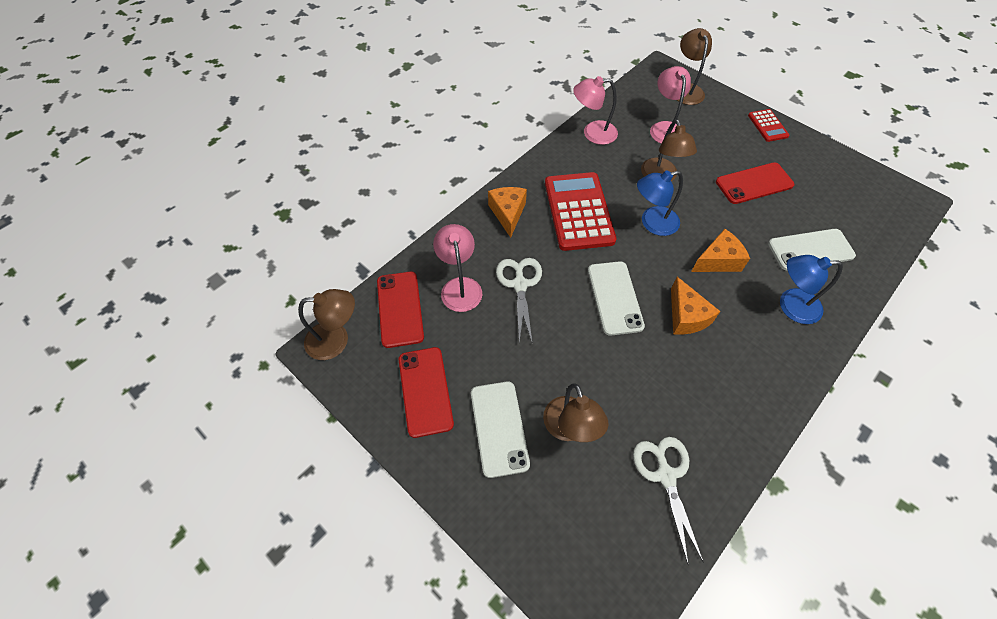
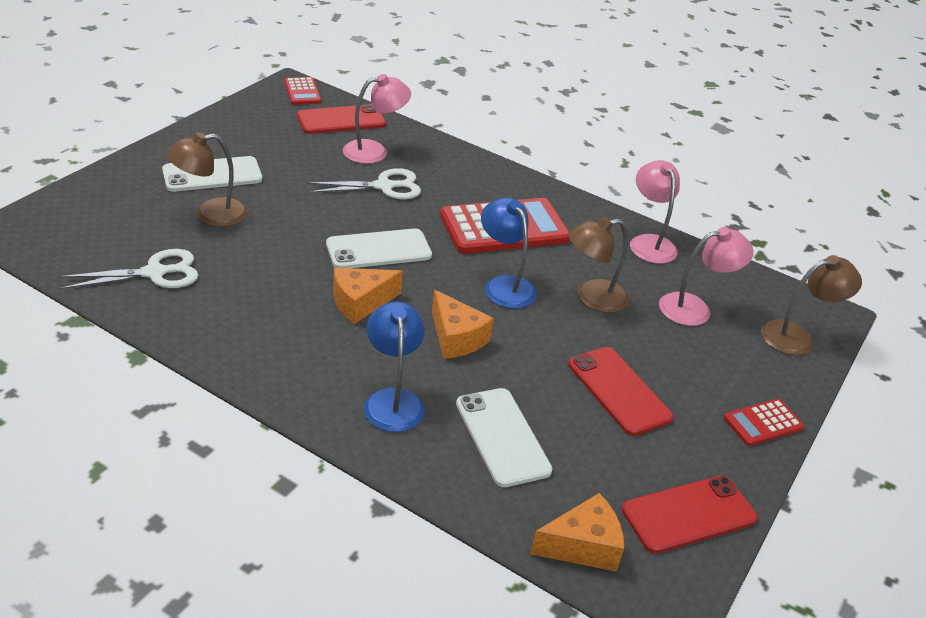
camera: 75 degrees right, 20 degrees down
(336, 340) = (302, 92): brown lamp -> red calculator
(425, 391) = (251, 136): red phone -> red phone (689, 514)
(508, 213) = (483, 179): orange cheese -> orange cheese (582, 546)

